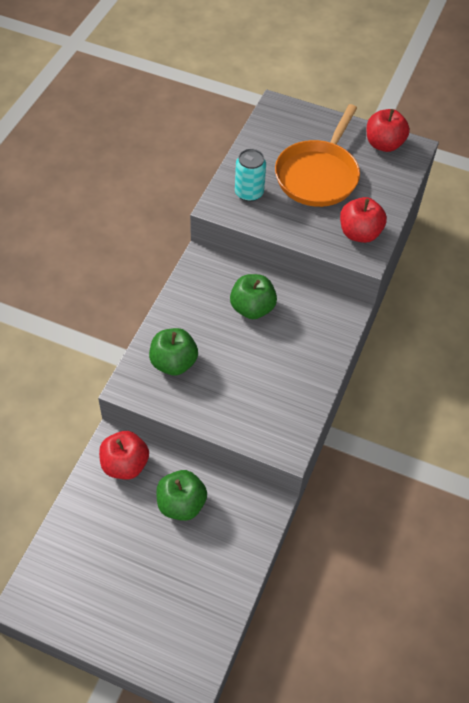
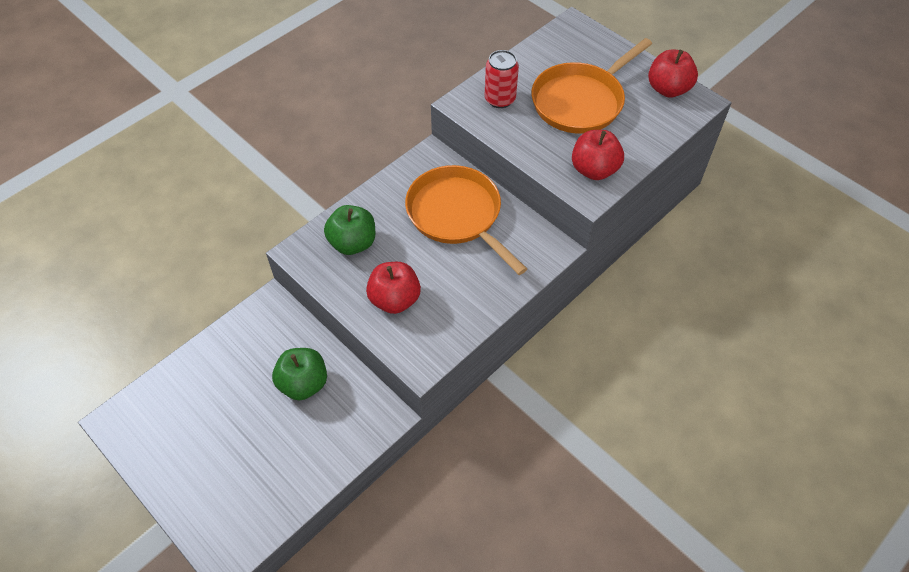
camera: 25 degrees right, 0 degrees up
(125, 465) = (271, 327): red apple -> red apple (394, 299)
(249, 193) = (500, 99): turquoise can -> red can
(252, 308) = (457, 215): green apple -> orange pan

